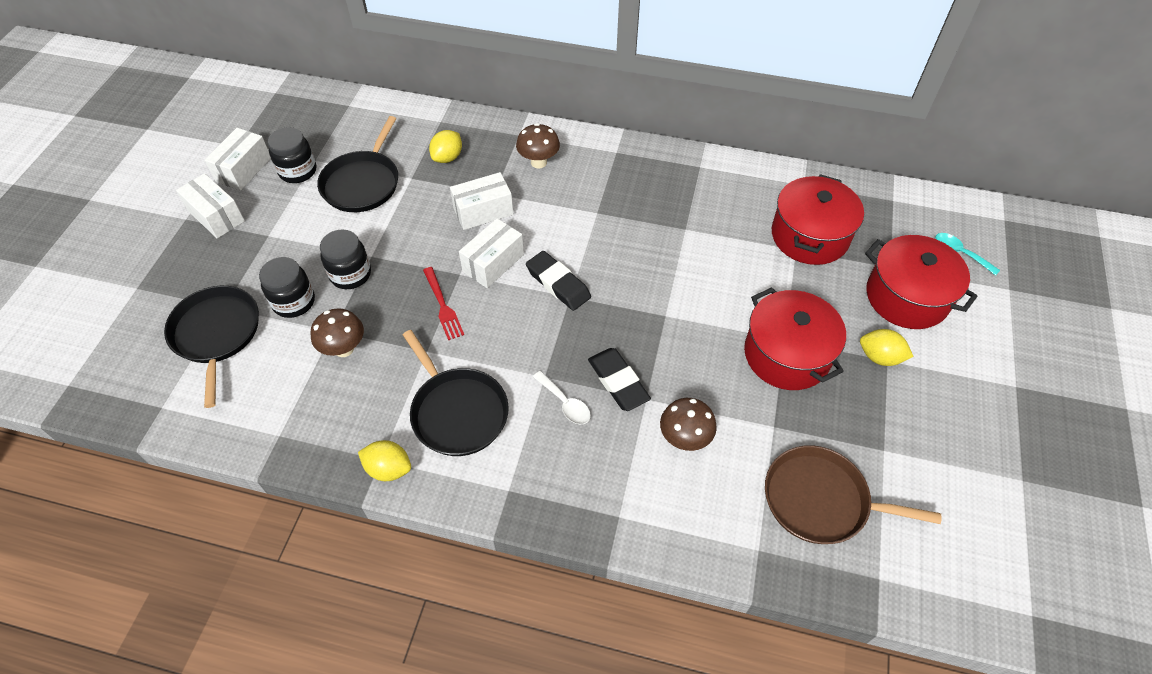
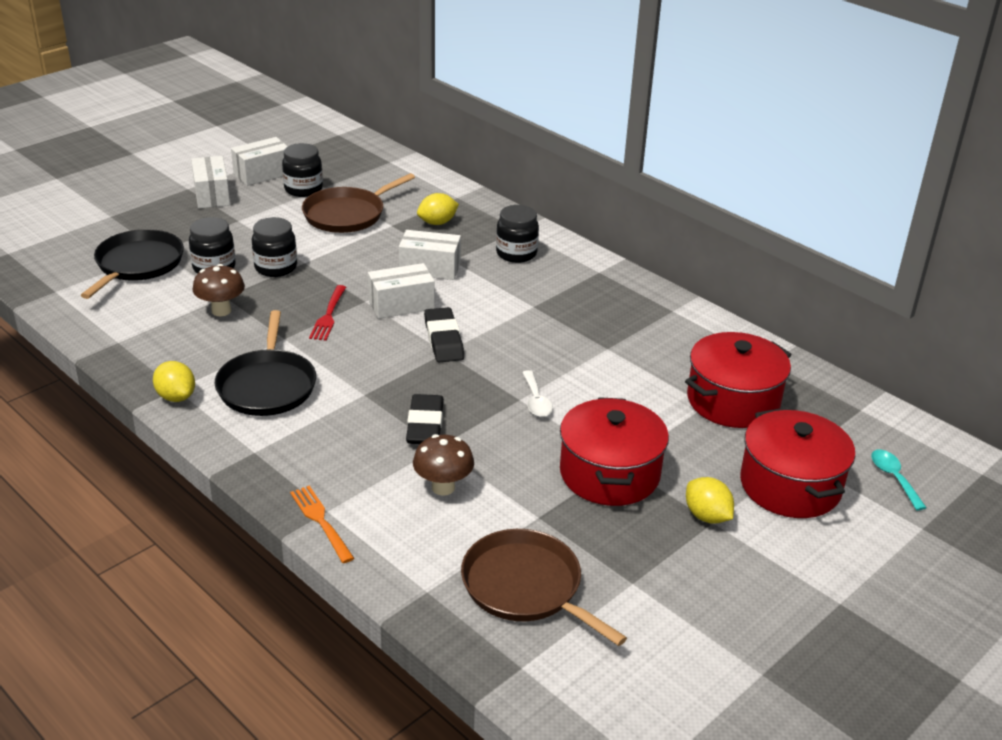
camera: 30 degrees right, 20 degrees down
(363, 183) = (347, 214): black pan -> brown pan
(538, 162) = (516, 253): brown mushroom -> black jar
(565, 403) = (362, 418): white spoon -> white spoon (536, 401)
(623, 531) = (321, 521): none -> orange fork

